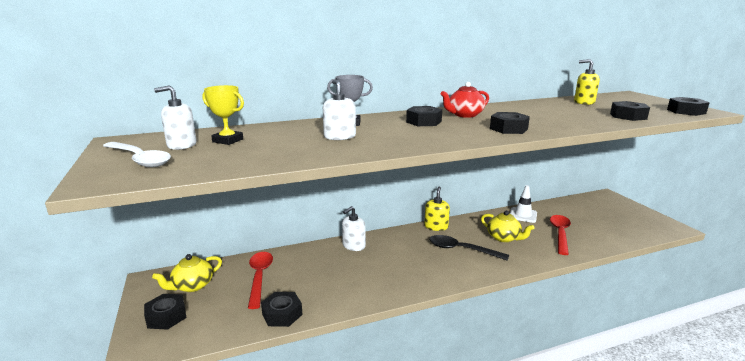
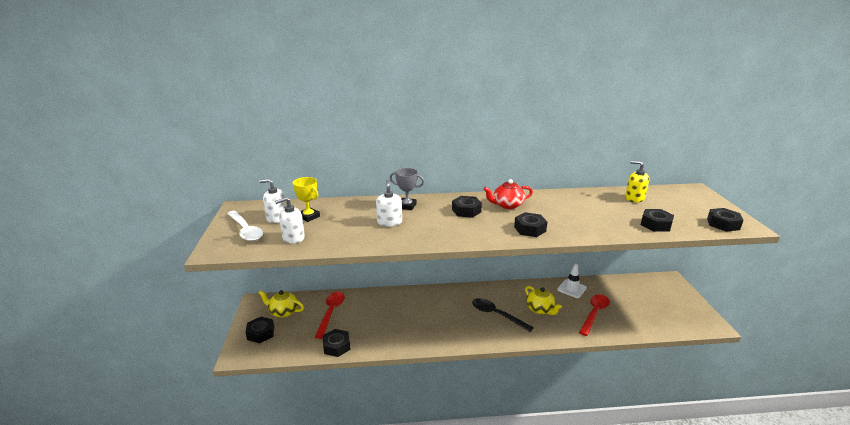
camera: 15 degrees right, 5 degrees up
(192, 286) = (283, 312): yellow teapot -> yellow teapot turned 45 degrees clockwise
(353, 245) = (411, 296): white soap dispenser -> white soap dispenser (293, 238)
(436, 226) = (487, 289): yellow soap dispenser -> none

